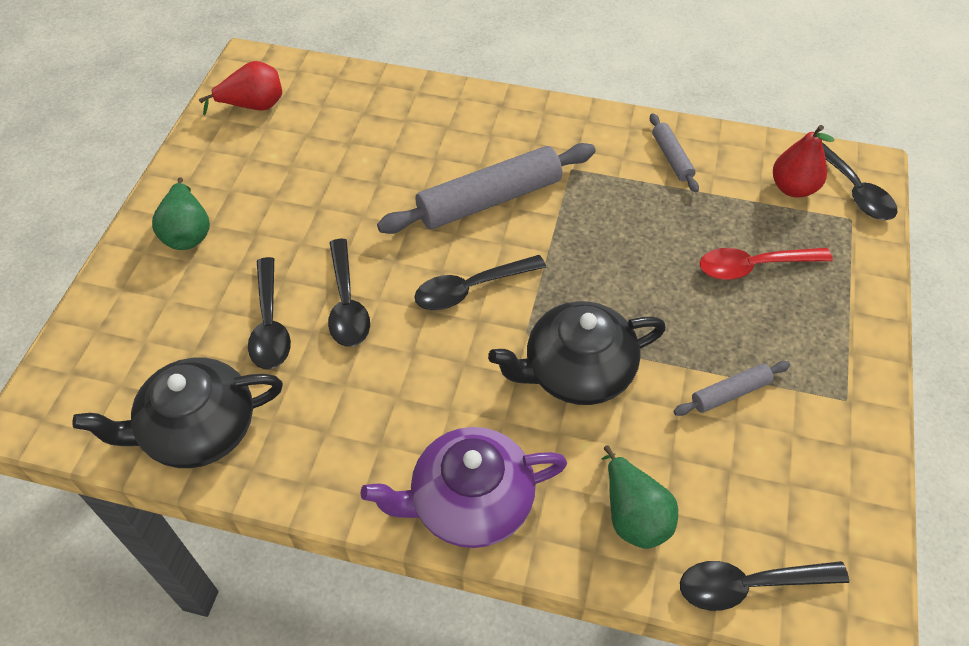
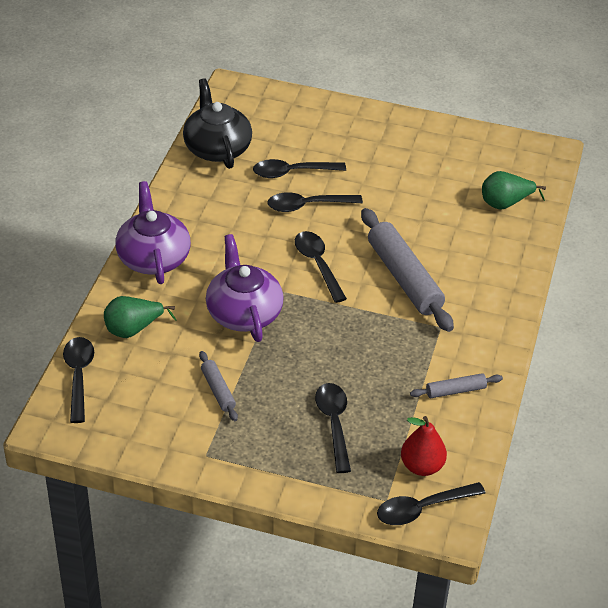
camera: 90 degrees right, 10 degrees down
(188, 233) = (371, 133): green pear -> green pear (505, 203)
(253, 106) = (500, 155): red pear -> none
(576, 371) = (243, 313): black teapot -> purple teapot
(754, 266) = (334, 424): red spoon -> black spoon

